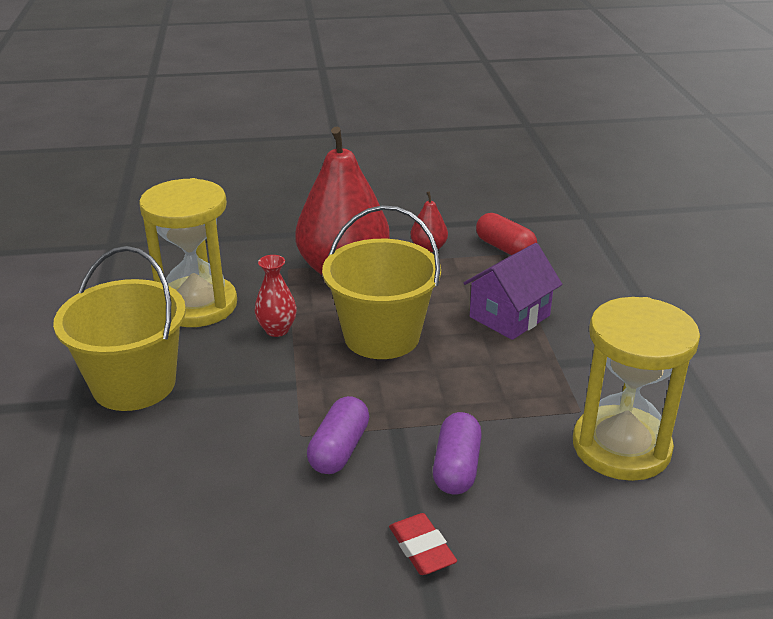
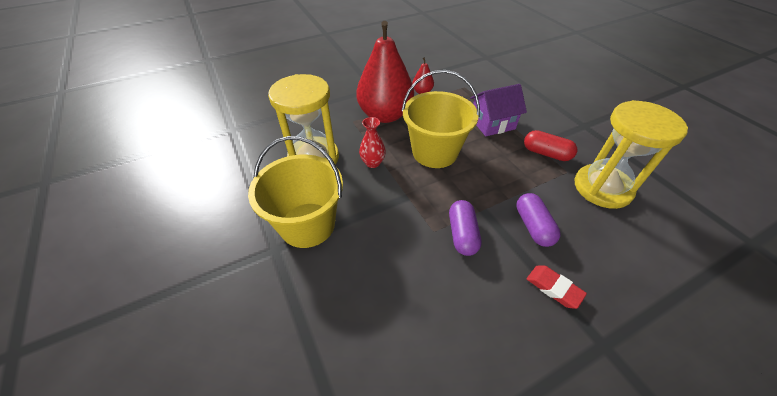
camera: 20 degrees left, 15 degrees up
(505, 248) = (461, 84): red capsule -> red capsule (546, 153)
(509, 316) = (492, 123): purple house -> purple house turned 45 degrees clockwise

